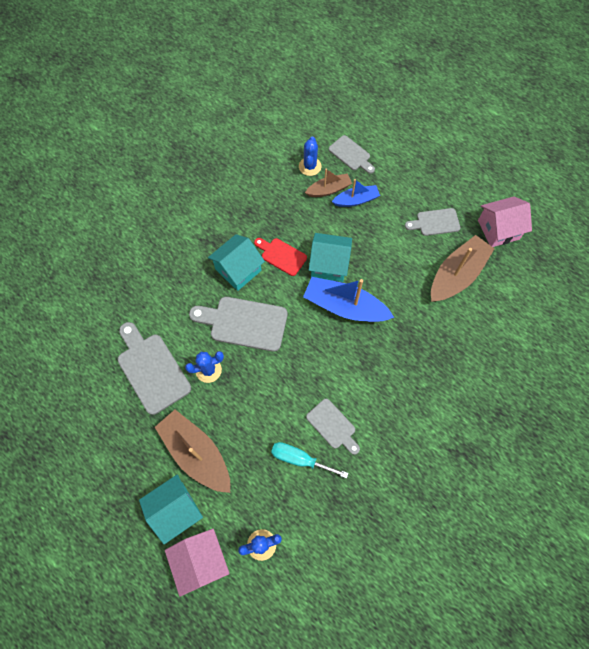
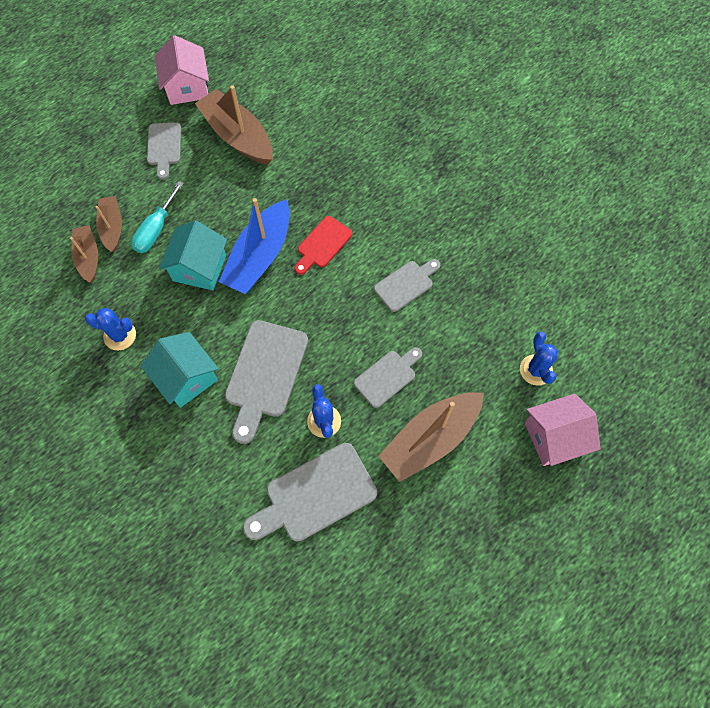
camera: 85 degrees left, 0 degrees up
(176, 510) = (497, 465): turquoise house -> none
(281, 255) = (176, 322): red cutting board -> red cutting board (322, 244)
(299, 459) = (442, 322): turquoise screwdriver -> turquoise screwdriver (156, 229)
(310, 166) = (45, 277): blue cactus -> blue cactus (120, 335)
(351, 154) = (40, 225): grey cutting board -> grey cutting board (387, 376)
(356, 200) = (112, 227): blue boat -> brown boat

